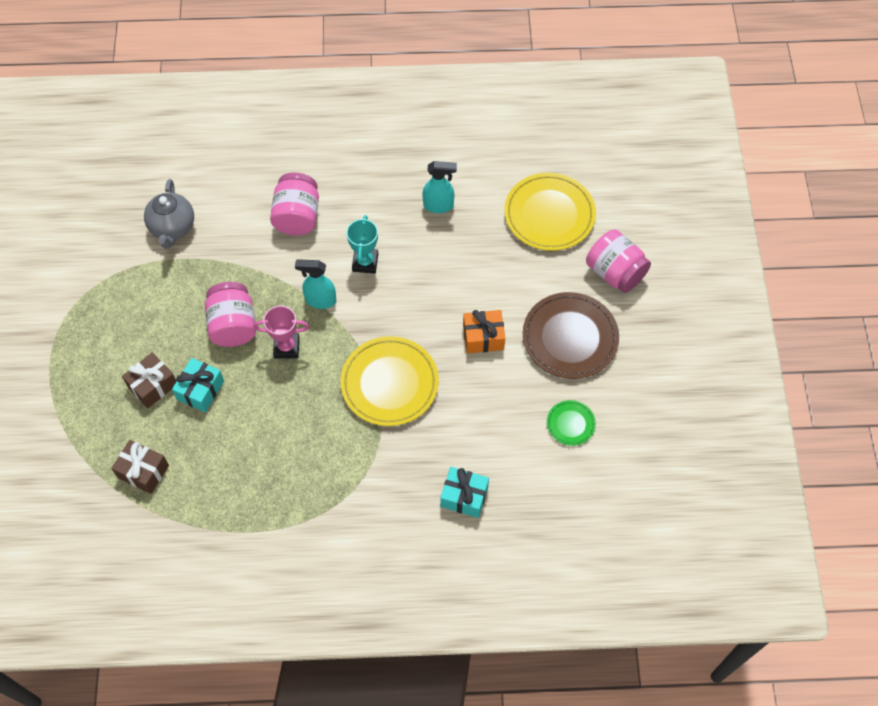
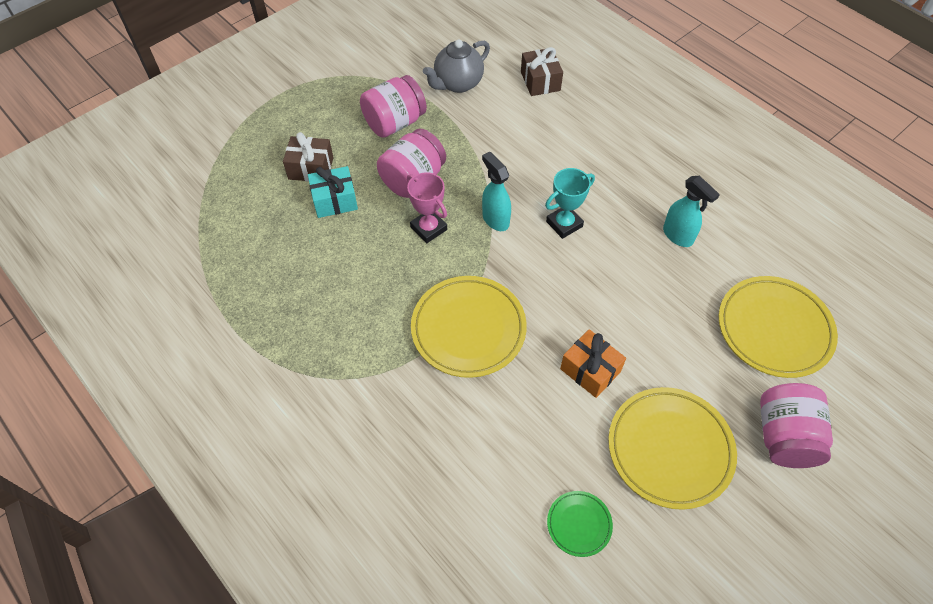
camera: 50 degrees right, 5 degrees down
(143, 471) = (230, 216): brown gift -> brown gift (540, 81)
(297, 216) = (553, 148): pink jar -> pink jar (394, 123)
(464, 497) = (411, 481): turquoise gift -> none
(570, 338) = (669, 449): brown plate -> yellow plate

